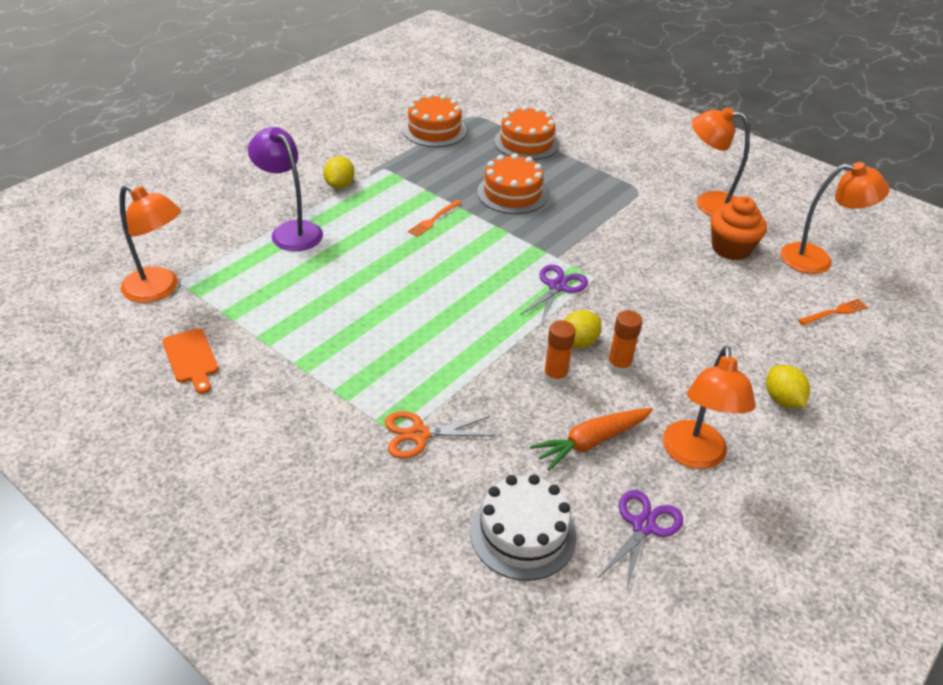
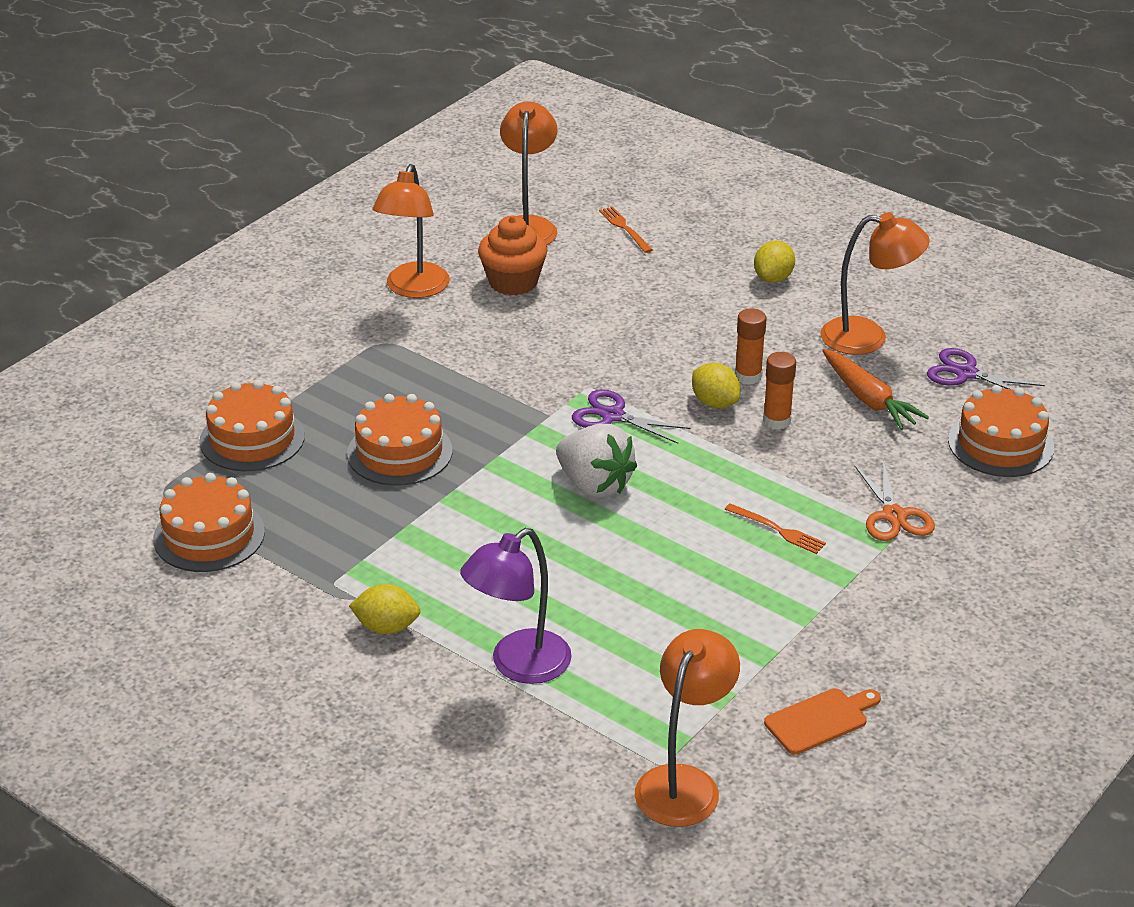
camera: 90 degrees left, 5 degrees down
(434, 219) = (473, 524): orange fork -> orange fork (777, 530)
(472, 272) = (594, 485): none -> white strawberry
(523, 533) = (1000, 444): white cake -> orange cake
(782, 400) = (773, 278): yellow lemon -> yellow lemon turned 45 degrees counterclockwise

